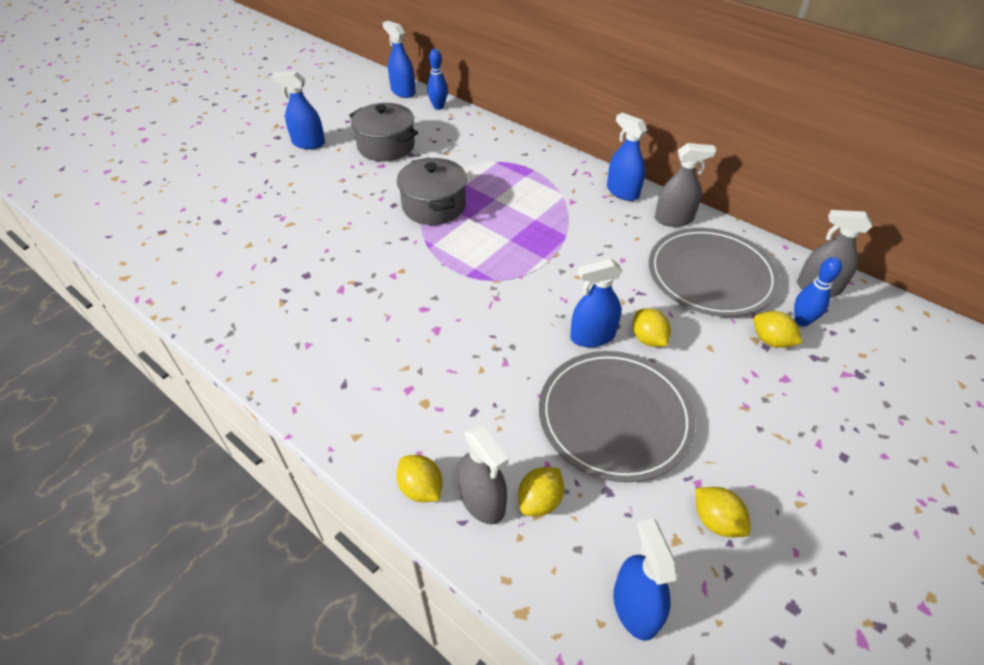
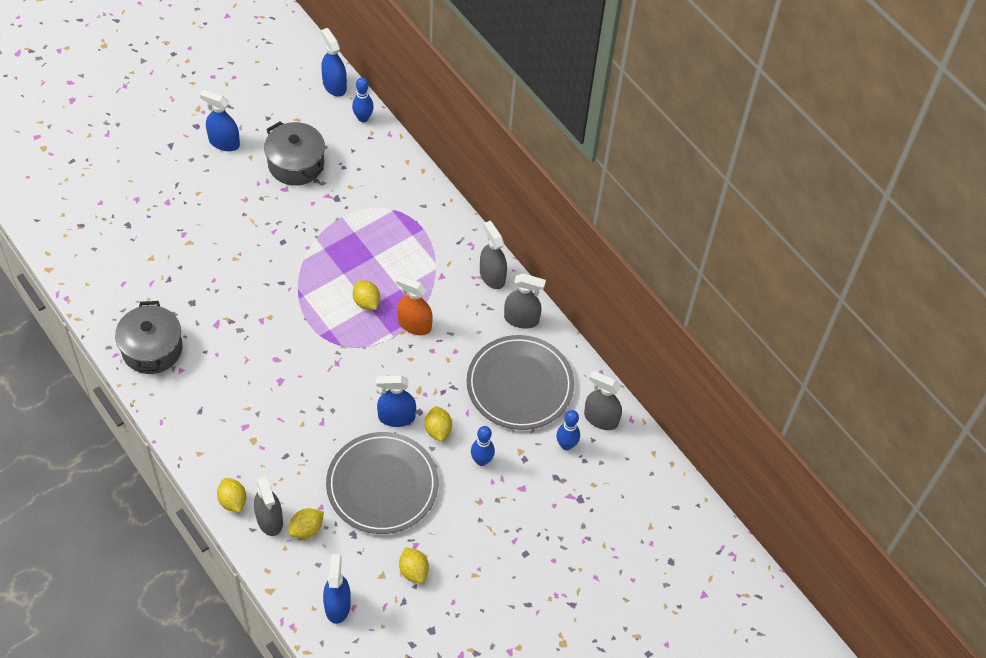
camera: 10 degrees right, 10 degrees up
(434, 206) = (317, 252): grey pot -> grey pot (152, 349)
(566, 245) = (414, 325): none -> orange spray bottle
(622, 192) = (492, 276): blue spray bottle -> grey spray bottle
(718, 359) = (481, 460): none -> blue bowling pin
(771, 340) = (531, 455): yellow lemon -> yellow lemon (366, 302)

